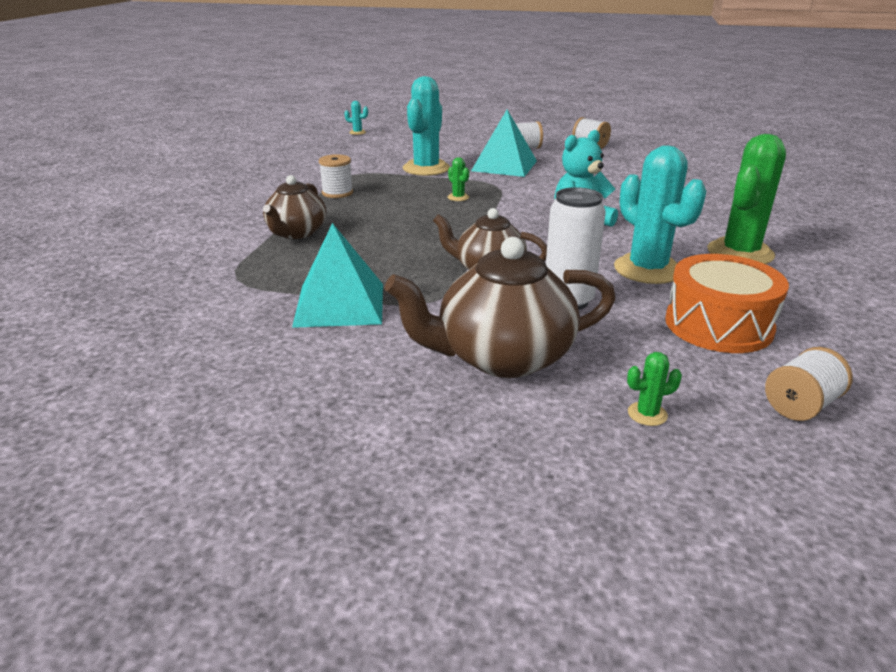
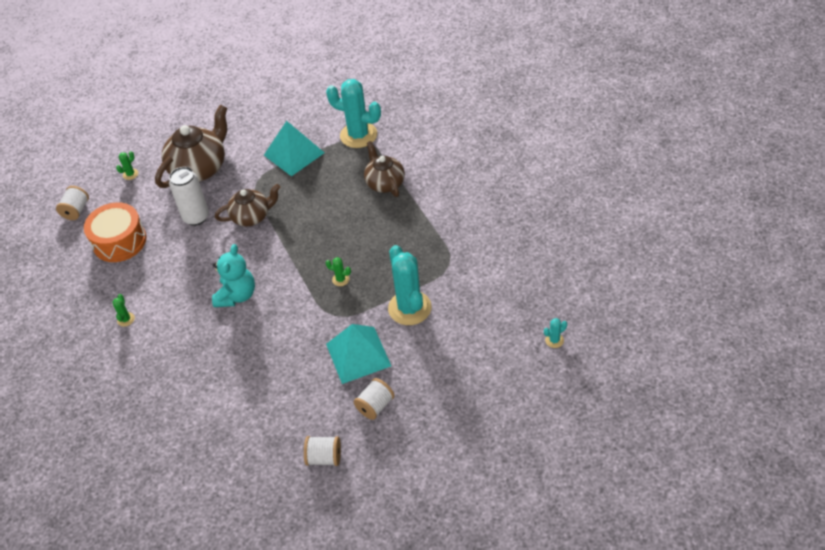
camera: 145 degrees right, 20 degrees up
(337, 193) = (422, 234): white spool -> none
(647, 269) = (171, 268): turquoise cactus -> turquoise cactus (358, 135)
(740, 253) = (126, 319): green cactus -> green cactus, size x0.41

